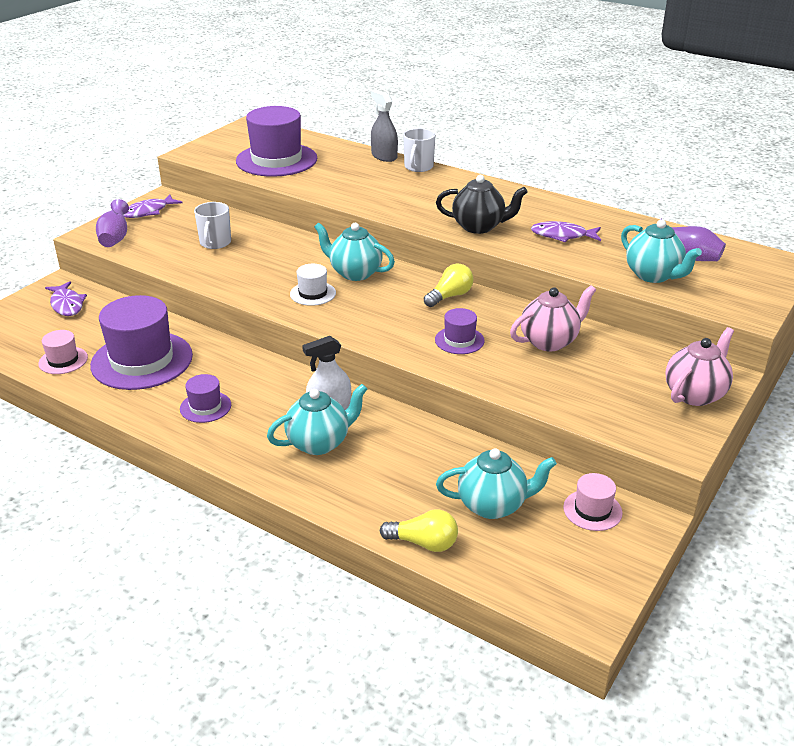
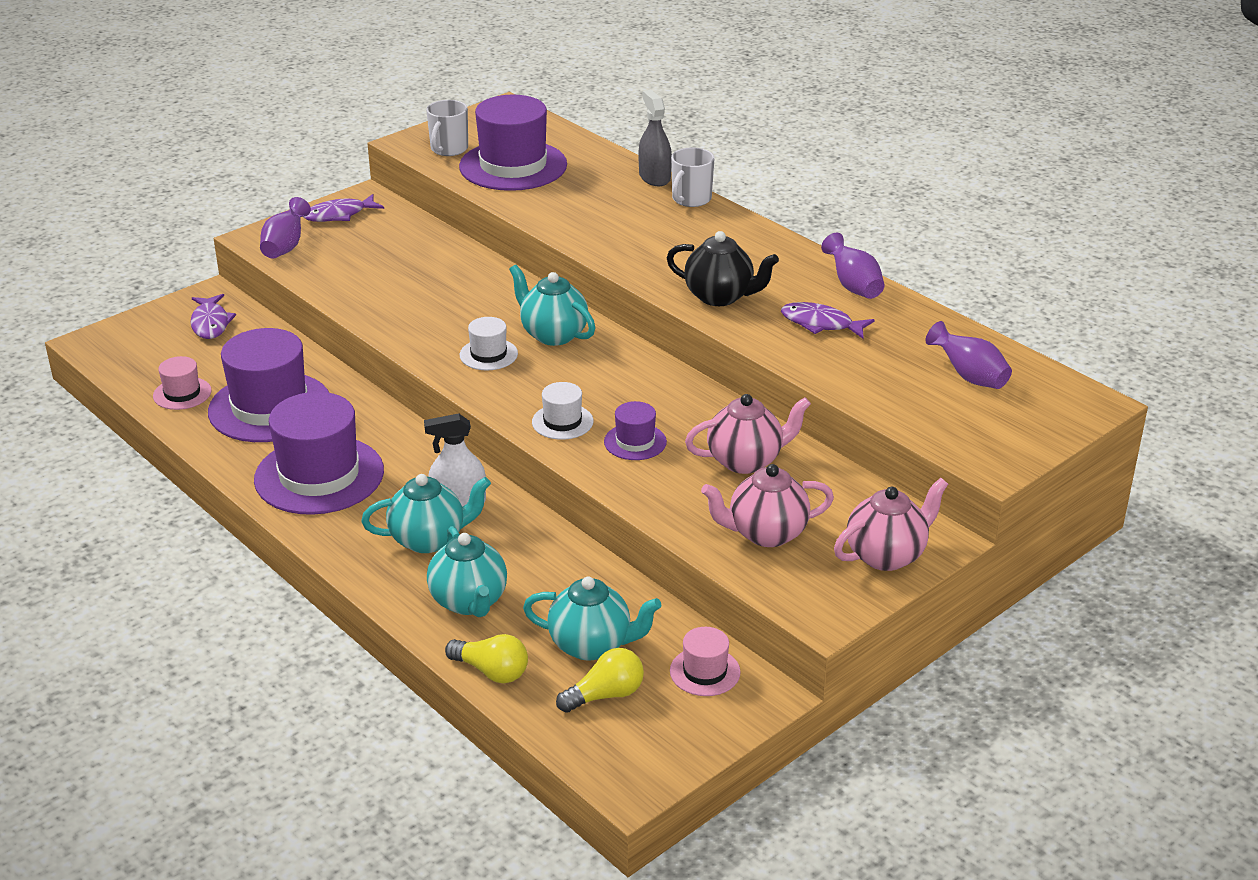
camera: 15 degrees right, 0 degrees up
(205, 407) = (319, 475): purple hat -> purple hat, size x2.10
(215, 243) = (401, 269): white mug -> white mug (448, 149)
(396, 334) = (562, 422): none -> white hat
(450, 296) = (655, 383): yellow light bulb -> yellow light bulb (605, 695)
(568, 208) = (853, 286): none -> purple vase
(597, 392) = (766, 533): none -> pink teapot
(653, 275) = (904, 395): turquoise teapot -> turquoise teapot (469, 602)

